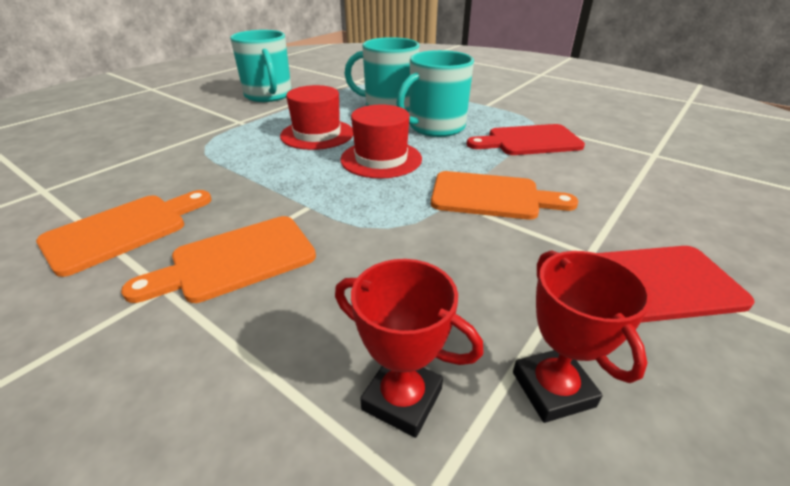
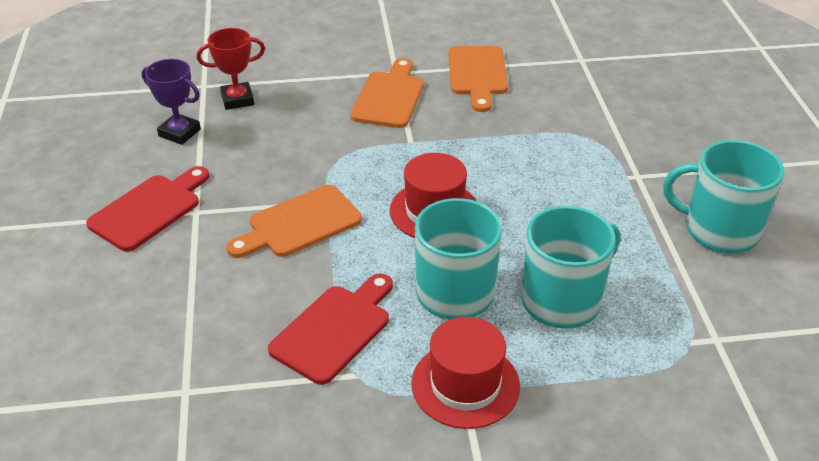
camera: 135 degrees right, 5 degrees up
(317, 134) = (539, 205): red hat -> red hat (465, 384)
(553, 389) = (179, 133): red trophy -> purple trophy

